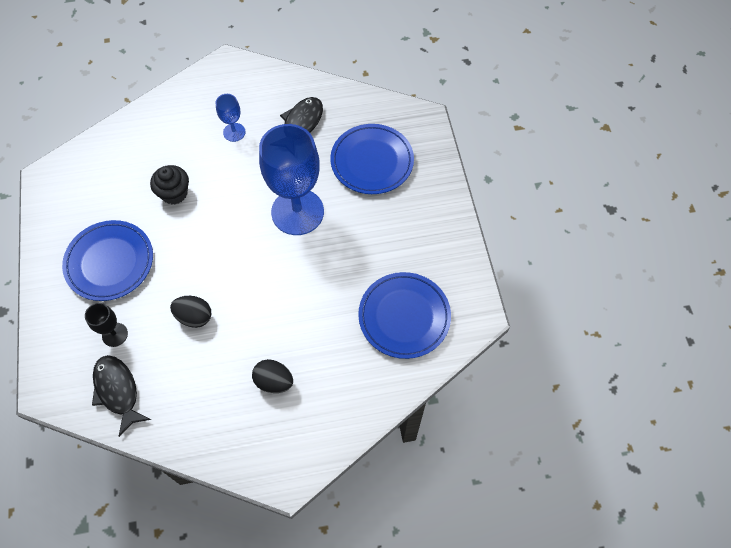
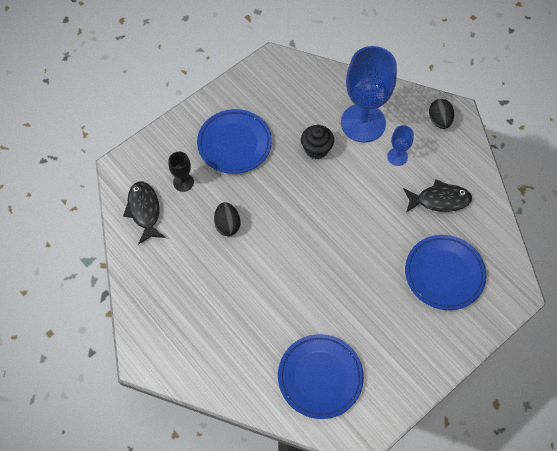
camera: 60 degrees right, 0 degrees up
(118, 391) = (144, 211): black fish -> black fish turned 45 degrees counterclockwise
(274, 381) = (210, 310): black egg -> black egg (439, 120)
(297, 212) = (359, 244): blue goblet -> blue goblet (363, 123)

